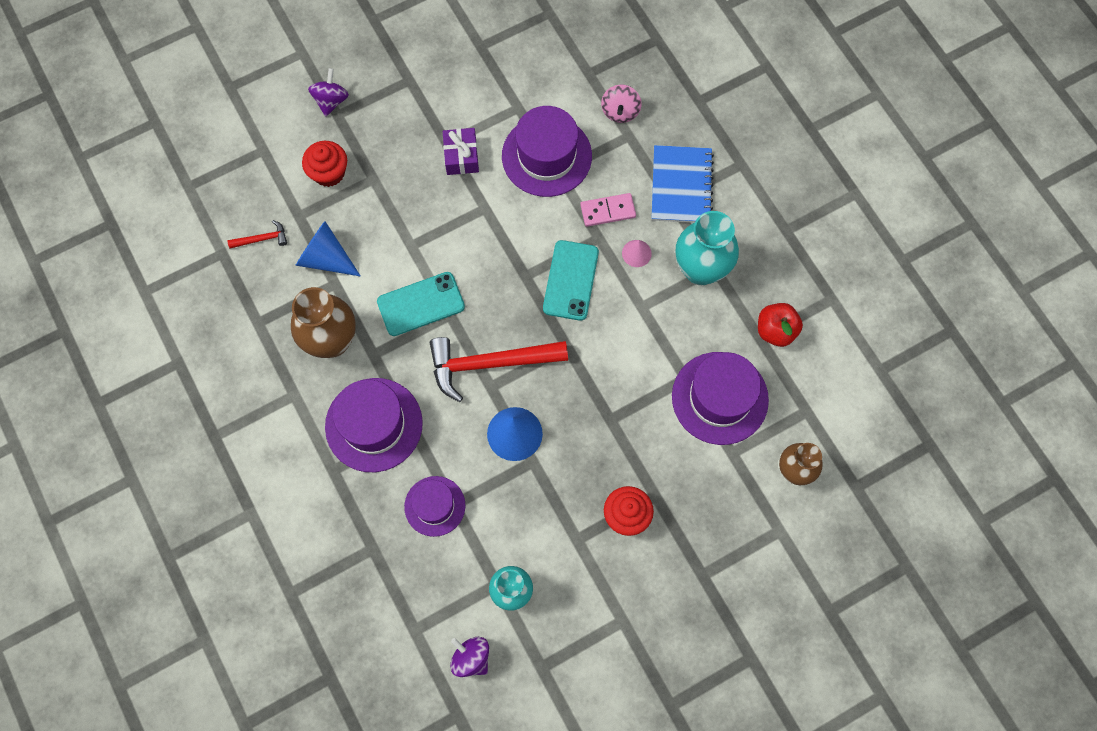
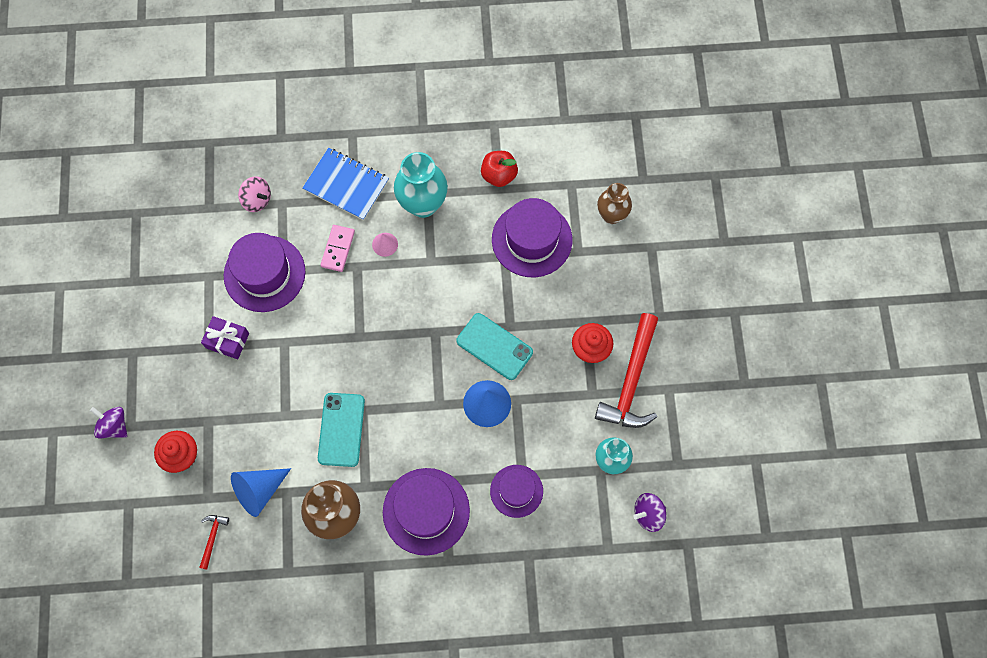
camera: 65 degrees left, 0 degrees up
(490, 364) = (420, 397): red hammer -> red hammer (631, 381)
(570, 280) = (381, 304): turquoise phone -> turquoise phone (494, 346)

